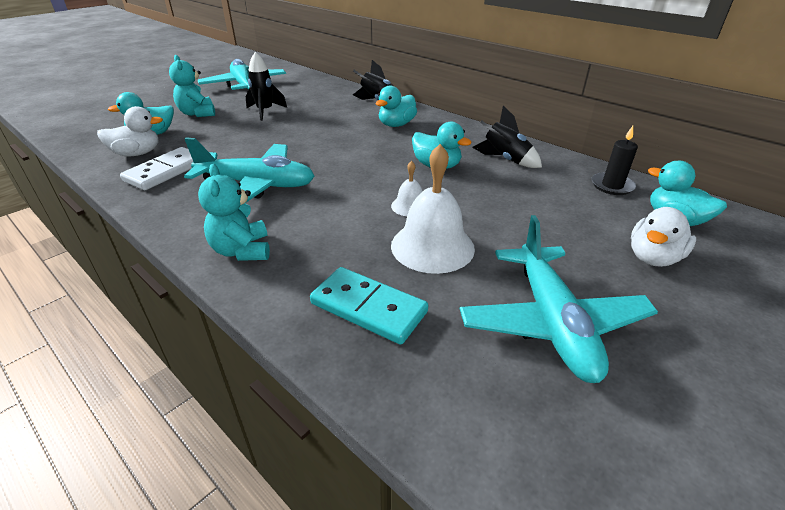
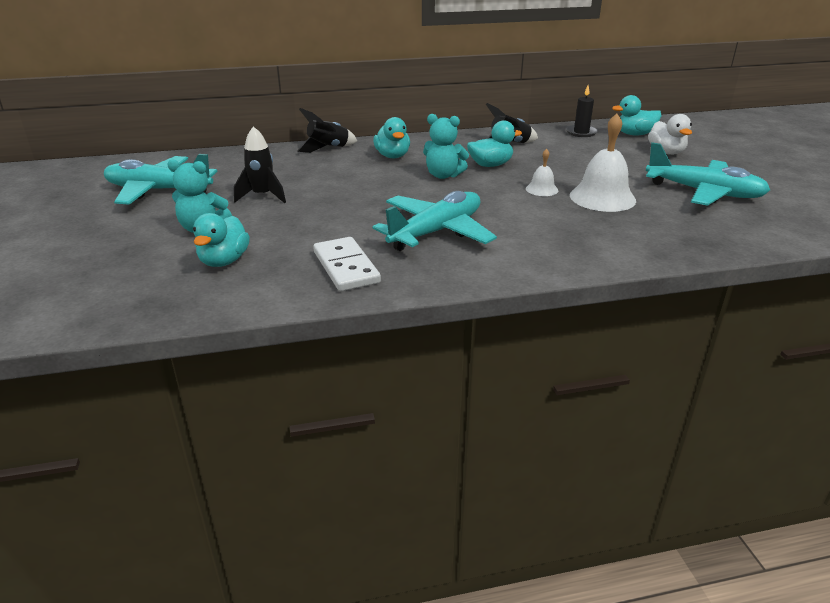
camera: 55 degrees left, 5 degrees down
(137, 154) = (272, 276): white duck -> none
(242, 250) = (545, 258): turquoise teddy bear -> turquoise teddy bear (443, 175)
(368, 308) = (655, 233): turquoise domino -> none

